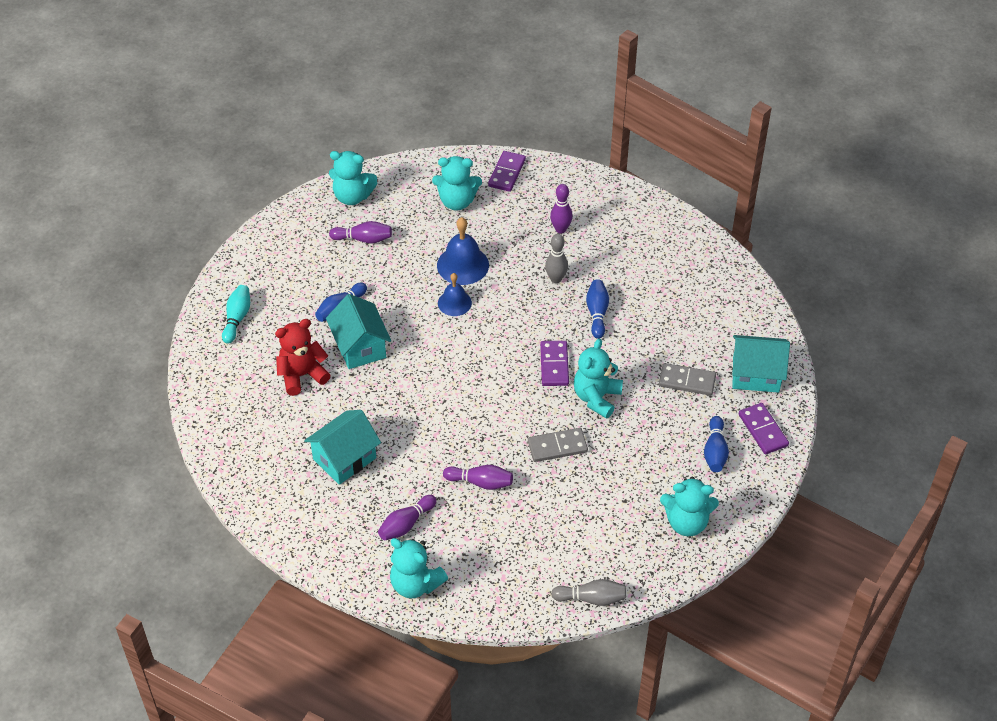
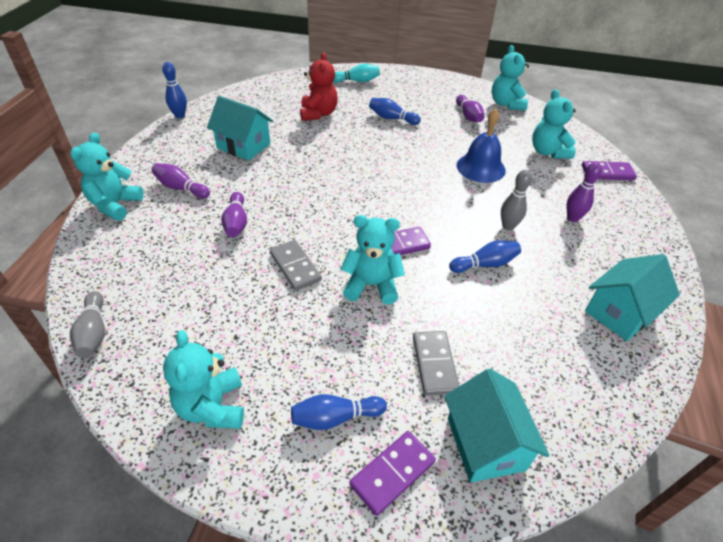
camera: 70 degrees right, 5 degrees down
(248, 515) = (180, 116): none -> blue bowling pin
(302, 375) = (318, 114): red teddy bear -> red teddy bear turned 45 degrees clockwise
(360, 347) = (359, 133): turquoise house -> turquoise house (619, 313)
(454, 303) = (435, 171): blue bell -> none

